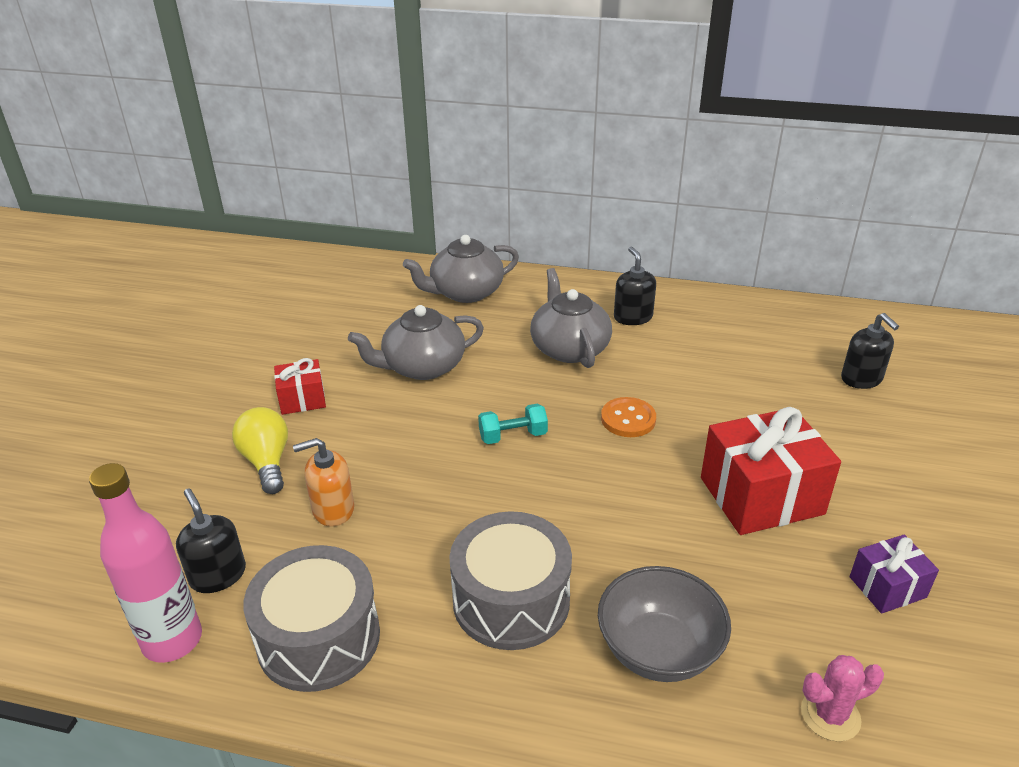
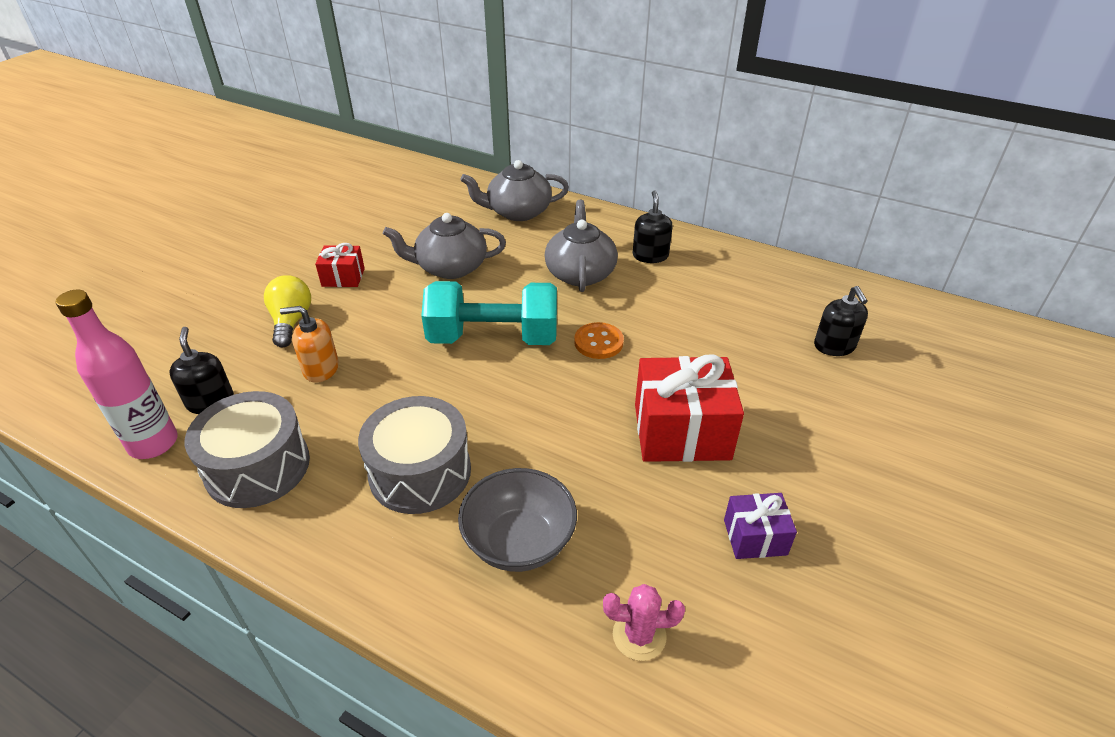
camera: 15 degrees right, 5 degrees up
(513, 436) = (493, 338): turquoise dumbbell -> turquoise dumbbell, size x2.23

